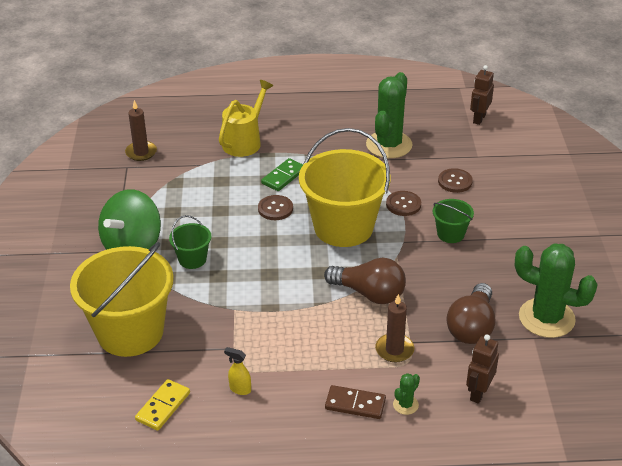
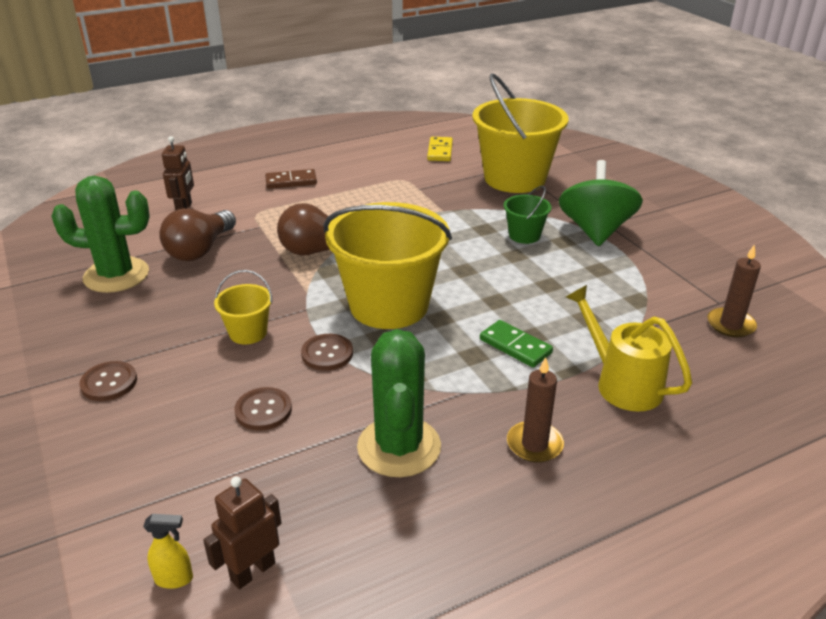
camera: 155 degrees right, 5 degrees down
(240, 389) = (391, 170): yellow spray bottle -> yellow spray bottle (174, 579)
(245, 141) = (621, 383): yellow watering can -> yellow watering can turned 135 degrees clockwise
(275, 209) = (487, 304): brown button -> brown button (109, 383)
(283, 176) = (515, 346): green domino -> green domino turned 60 degrees counterclockwise
(394, 350) = (273, 218): brown candle -> brown candle (534, 444)
(405, 405) = (248, 189): green cactus -> none
(450, 234) = (248, 333): green bucket -> yellow bucket
(471, 327) = (200, 250): brown light bulb -> brown light bulb turned 150 degrees counterclockwise
(479, 118) = (252, 571): brown robot -> brown robot turned 135 degrees counterclockwise

